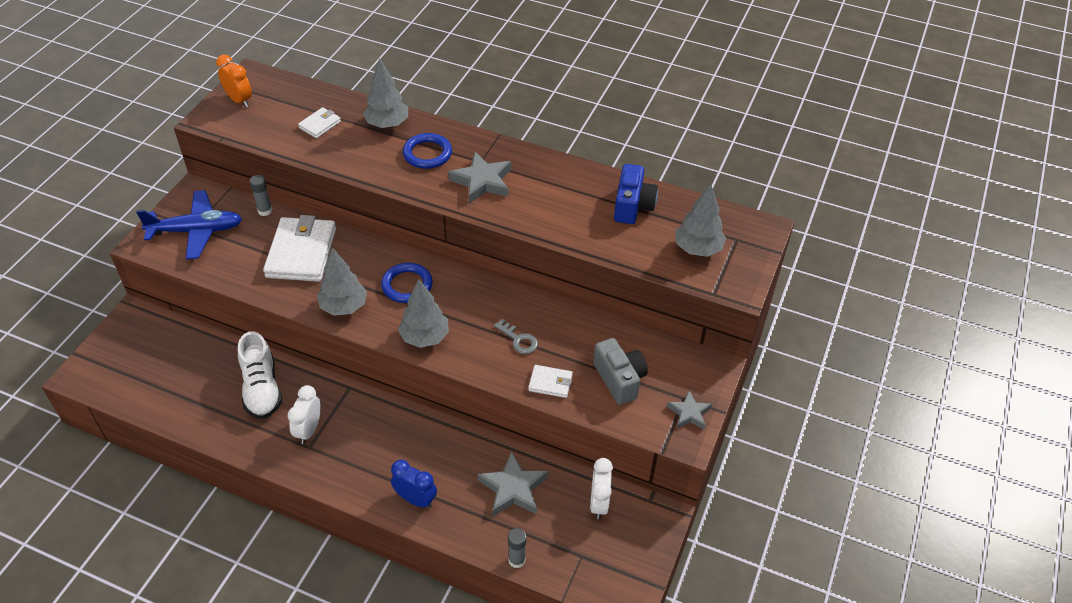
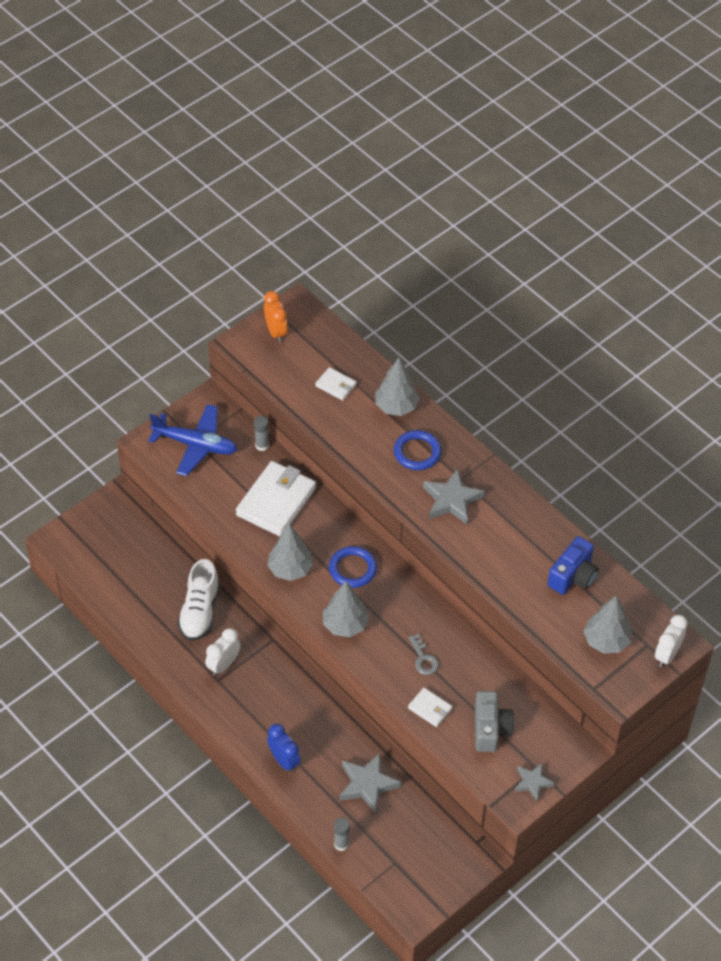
camera: 25 degrees right, 5 degrees up
(320, 125) = (336, 385): white wallet -> white wallet turned 60 degrees clockwise
(599, 503) = (432, 826): white clock -> white clock (667, 654)

